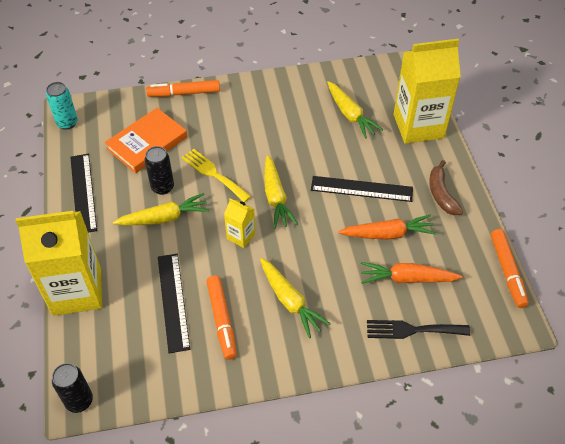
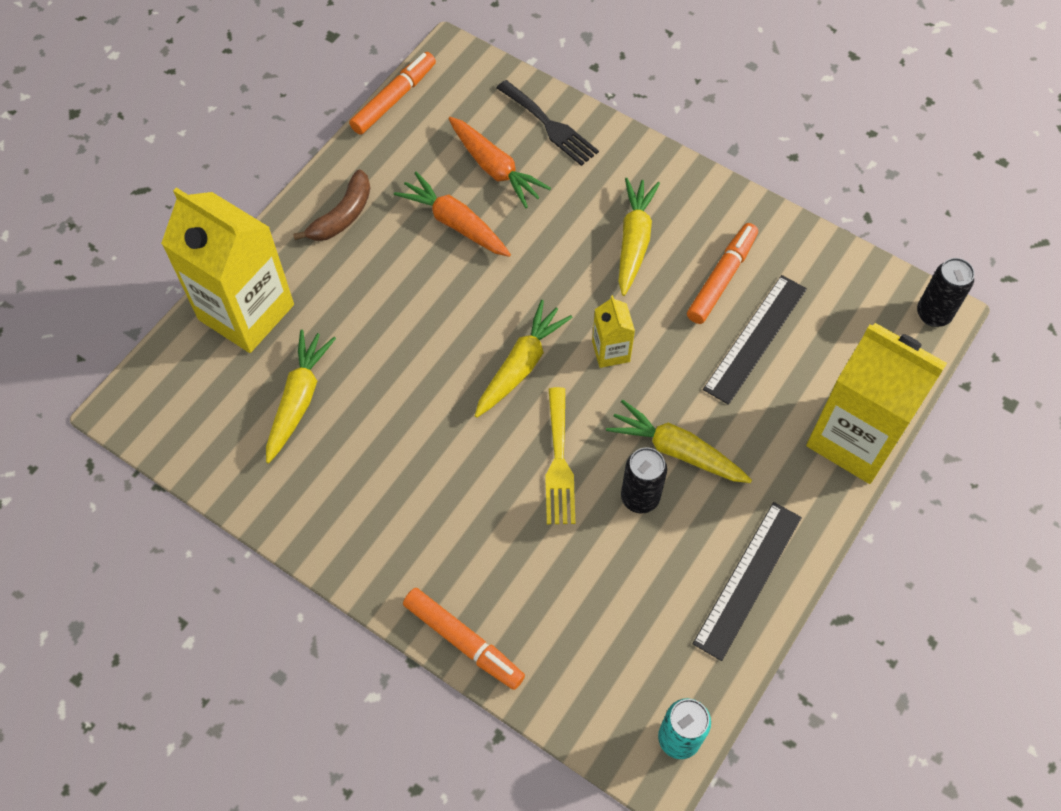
camera: 135 degrees left, 10 degrees up
(147, 143) = (597, 591): orange book -> none
(361, 189) = (415, 293): black ruler -> none

